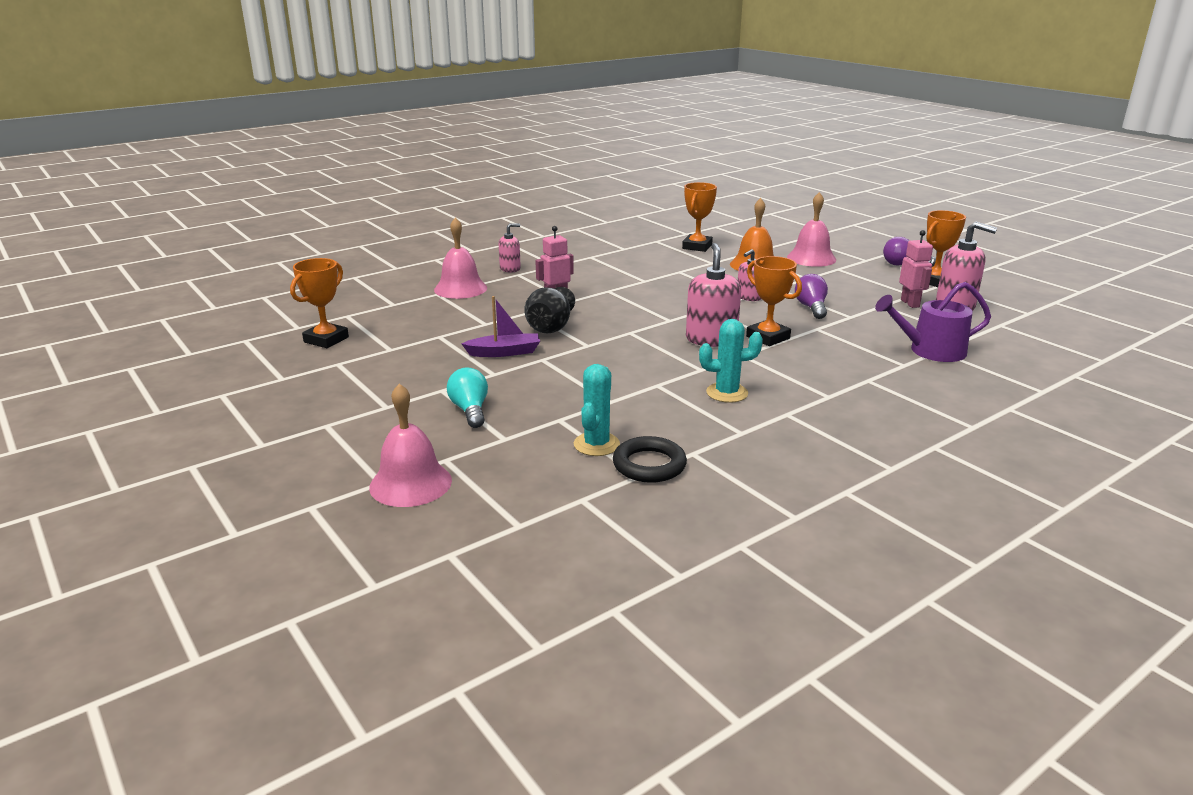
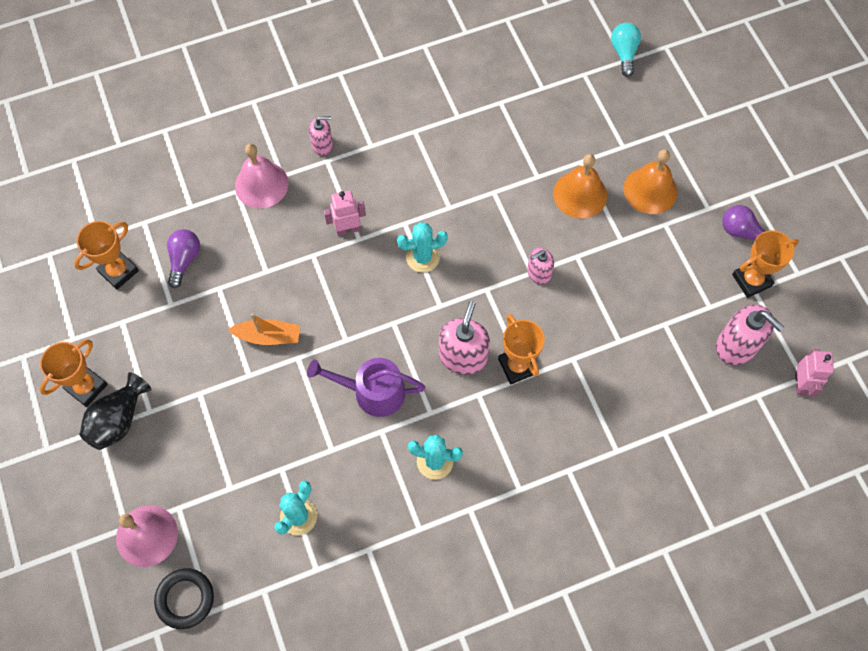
camera: 15 degrees right, 40 degrees up
(470, 410) = (214, 436): turquoise light bulb -> turquoise light bulb (624, 53)
(504, 352) = (268, 336): purple boat -> orange boat
(550, 327) = (323, 295): black vase -> black vase (119, 420)
(636, 302) = (422, 257): none -> turquoise cactus
(649, 465) = (328, 557): black ring -> black ring (185, 599)
(697, 247) = (539, 129): orange trophy -> orange trophy (86, 387)
(811, 258) = (650, 190): pink bell -> orange bell
(811, 308) = (589, 313): purple light bulb -> purple light bulb (184, 260)
(910, 303) = (695, 327): pink robot -> pink robot (800, 384)
(931, 351) = (657, 431): purple watering can -> purple watering can (372, 392)

